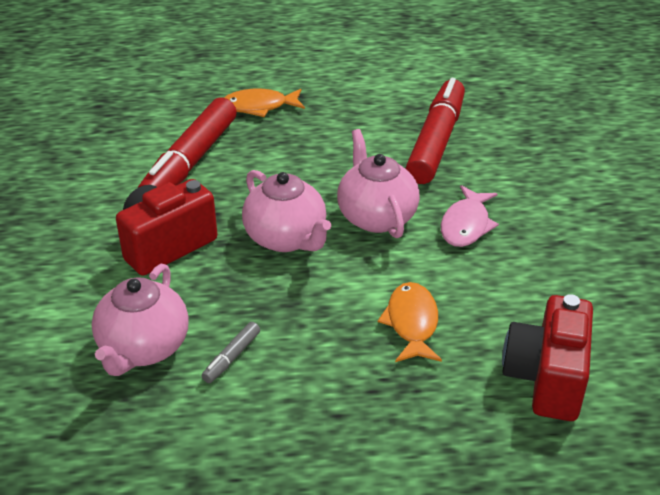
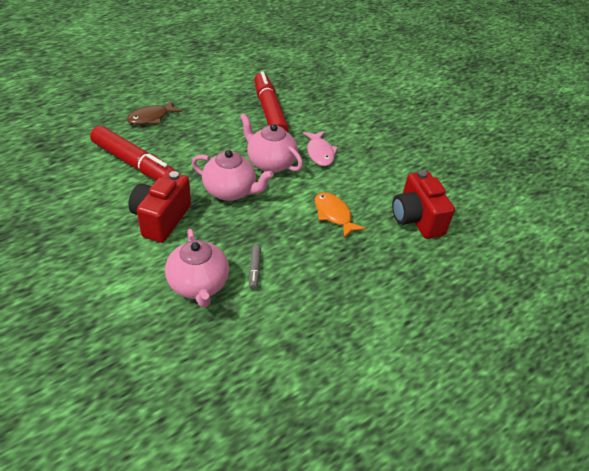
camera: 35 degrees left, 5 degrees up
(190, 162) = (134, 164): red marker -> red marker turned 45 degrees counterclockwise
(259, 107) = (151, 118): orange fish -> brown fish

